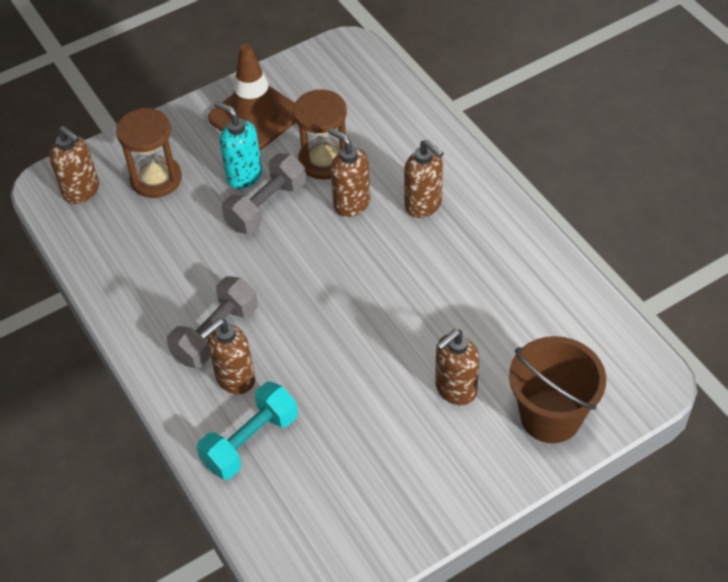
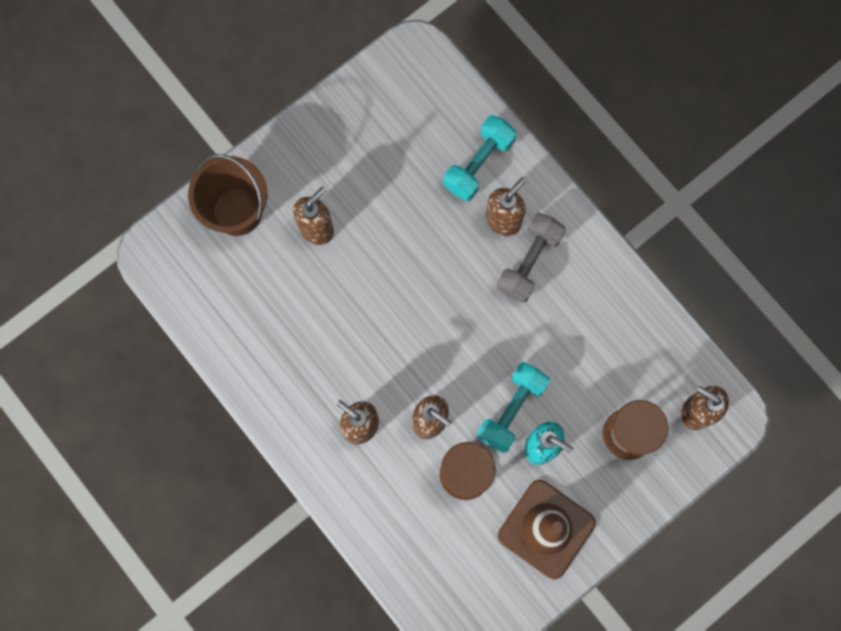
camera: 170 degrees right, 25 degrees up
(266, 206) = (512, 410): grey dumbbell -> turquoise dumbbell

